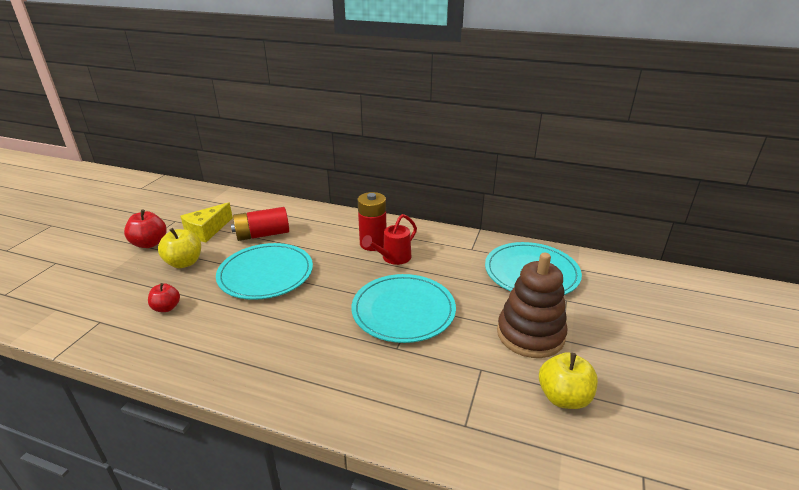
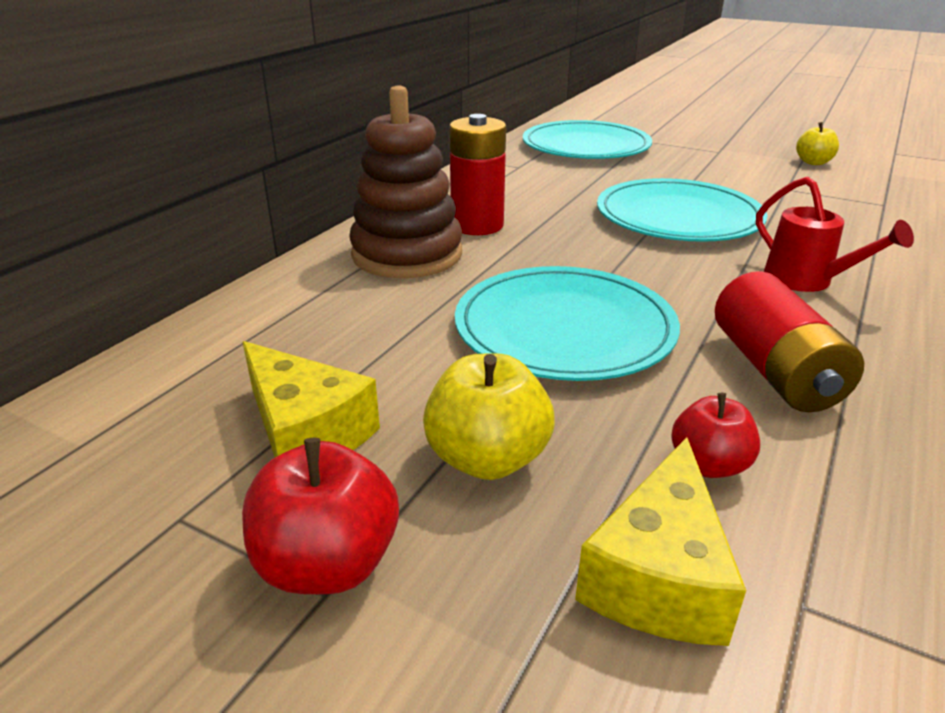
camera: 80 degrees left, 0 degrees up
(123, 295) = (658, 575): none -> yellow cheese
(262, 234) = (383, 337): red battery -> red battery (774, 370)
(393, 258) = (531, 214): red watering can -> red watering can (806, 281)
(530, 334) = (714, 161): brown stacking toy -> brown stacking toy (407, 254)
(563, 397) = (813, 162): yellow apple -> yellow apple, size x0.65

